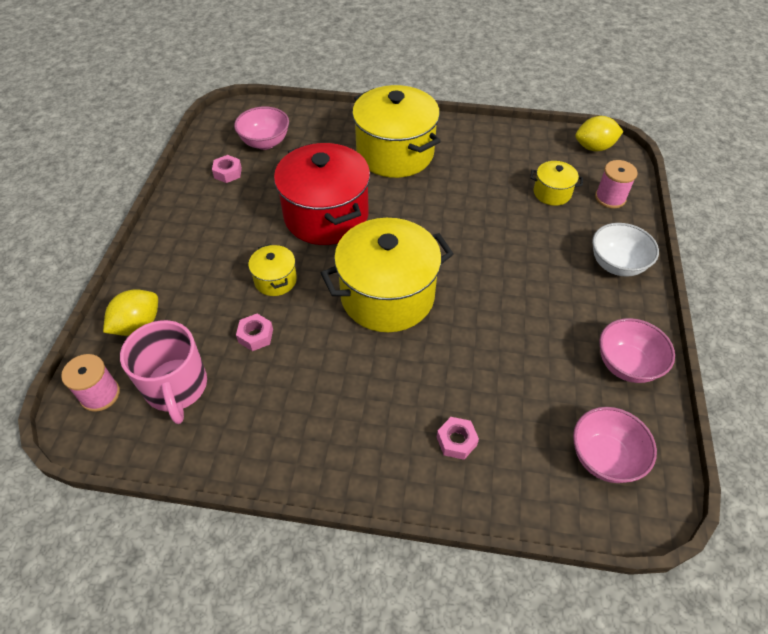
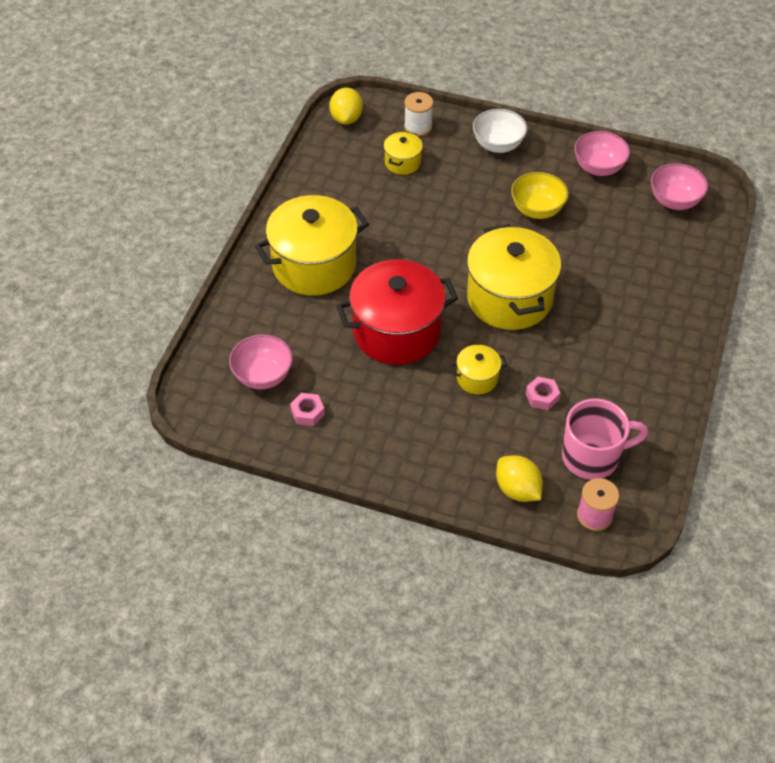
camera: 80 degrees left, 0 degrees up
(456, 441) = (657, 277): pink nut -> none
(528, 309) = (537, 209): none -> yellow bowl
(610, 198) = (418, 127): pink spool -> white spool

